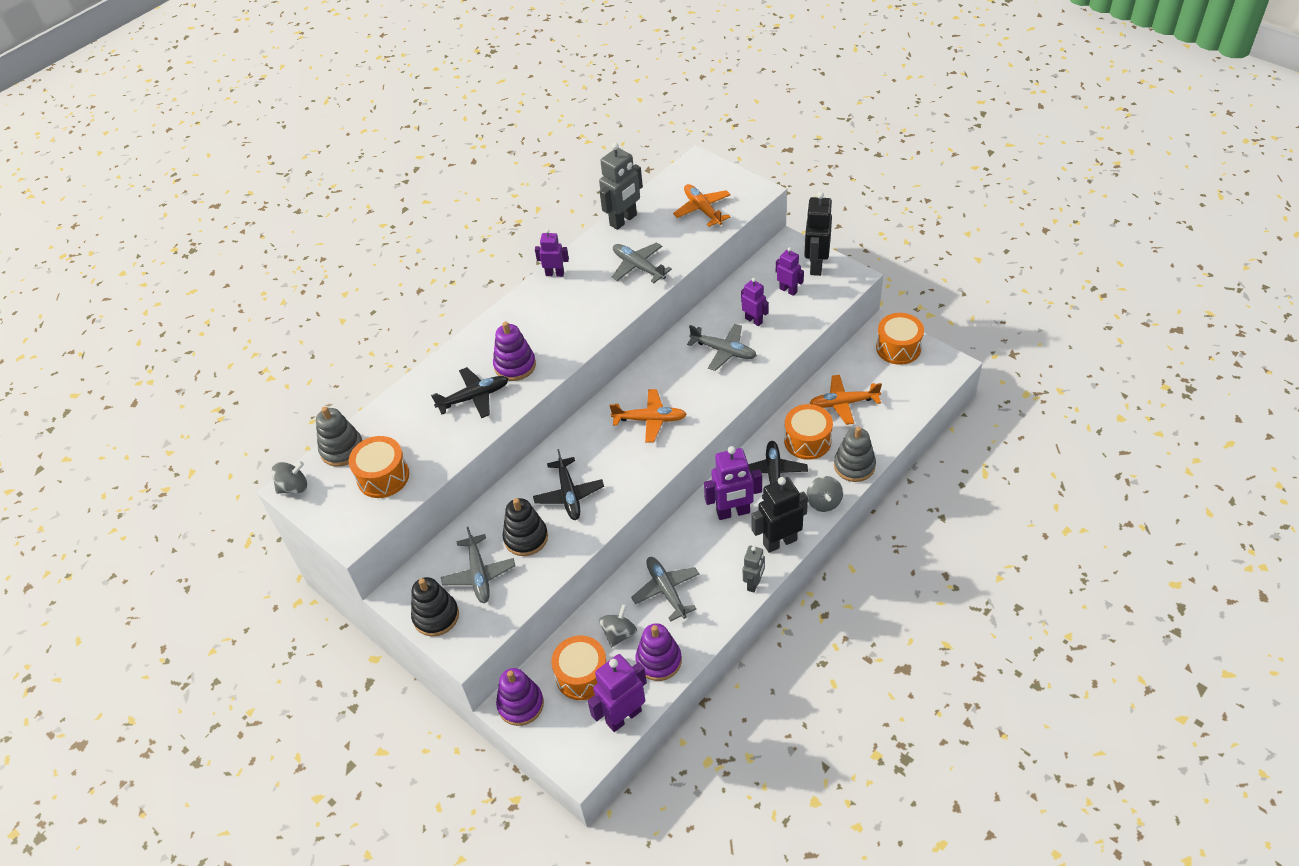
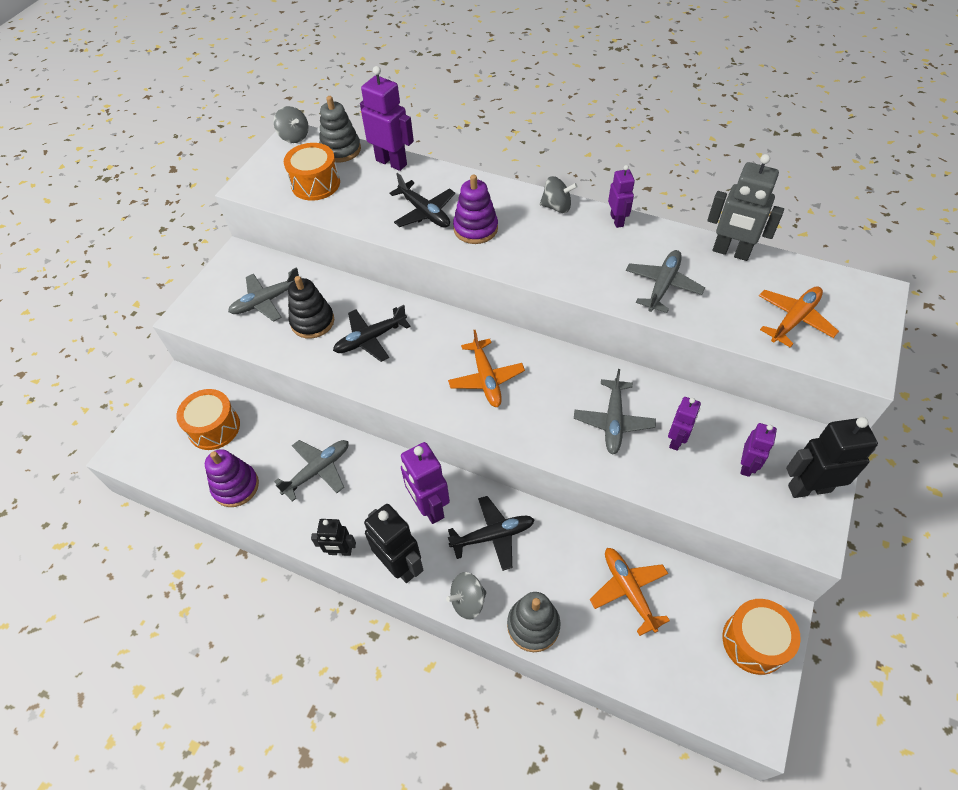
camera: 70 degrees right, 5 degrees up
(436, 616) = (219, 286): black stacking toy -> none
(520, 704) = (181, 390): purple stacking toy -> none
(619, 633) = (262, 444): grey spinning top -> grey spinning top (557, 207)
(623, 716) = (173, 473): purple robot -> purple robot (391, 162)
(754, 583) = (340, 551): grey robot -> black robot
(807, 441) = (554, 561): orange drum -> none

